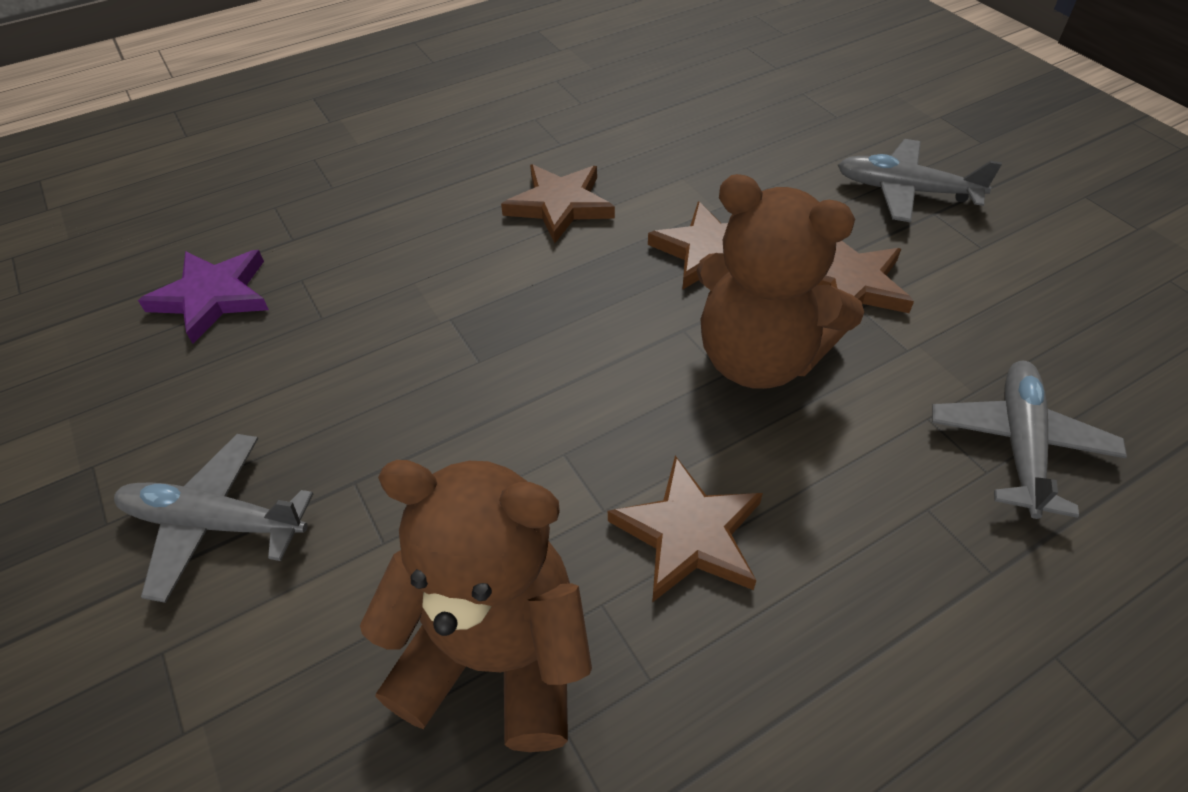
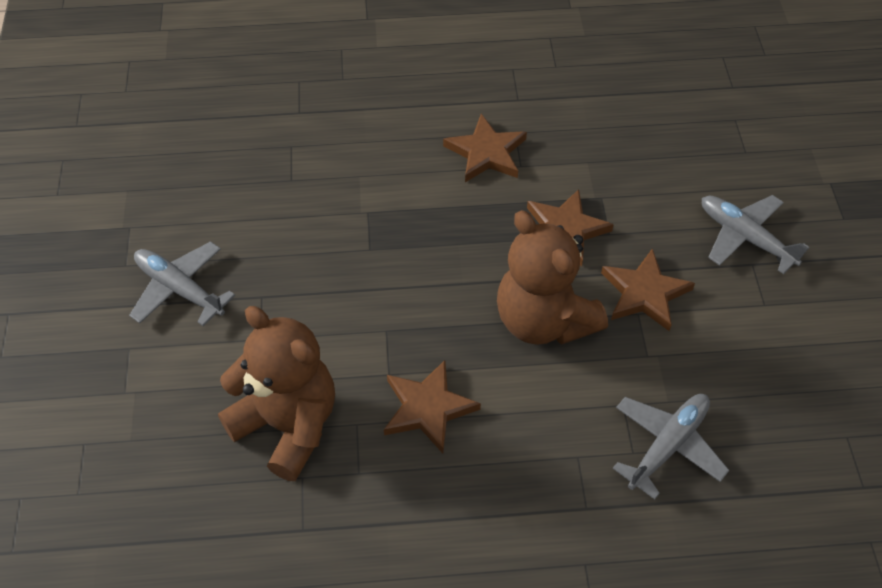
camera: 25 degrees right, 5 degrees up
(212, 297) = (234, 138): purple star -> none

